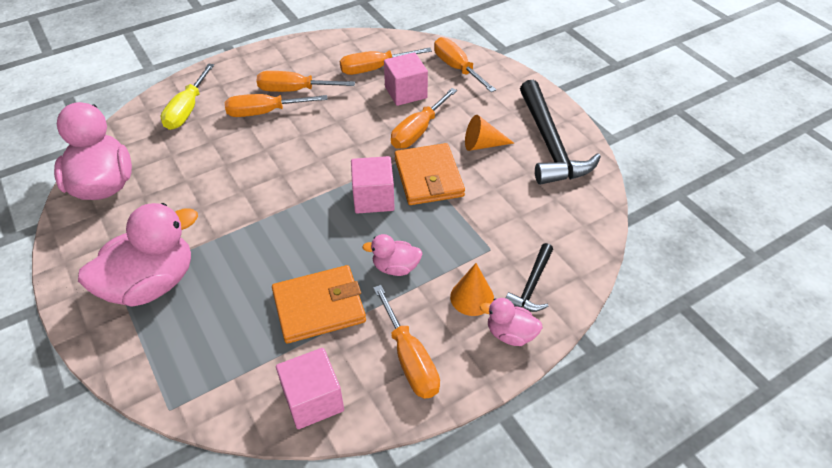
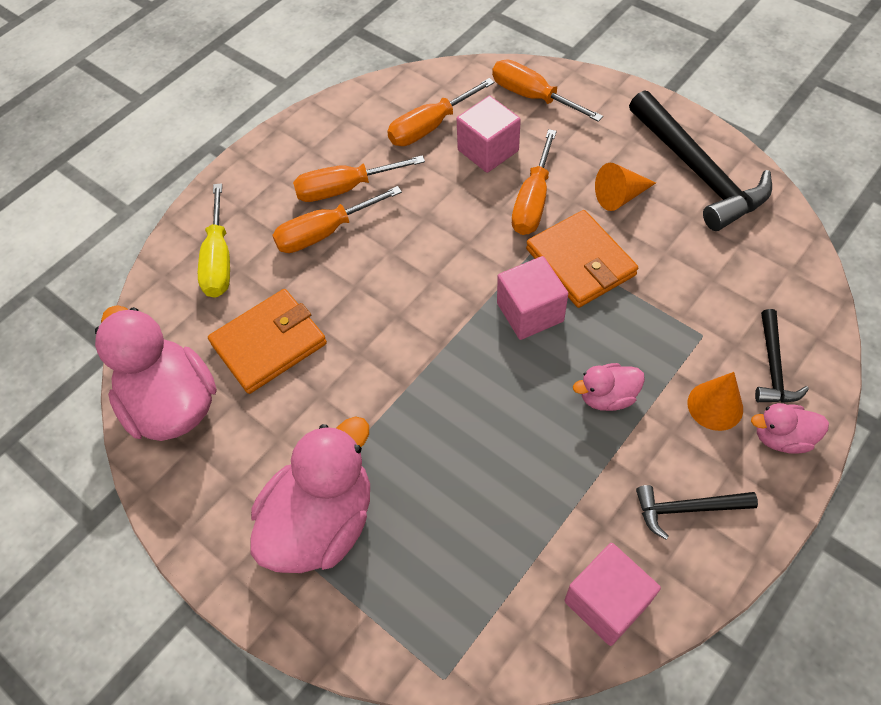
camera: 15 degrees left, 10 degrees up
(319, 307) = (546, 480): orange wallet -> orange wallet (269, 344)
(410, 358) = (687, 509): orange screwdriver -> black hammer

